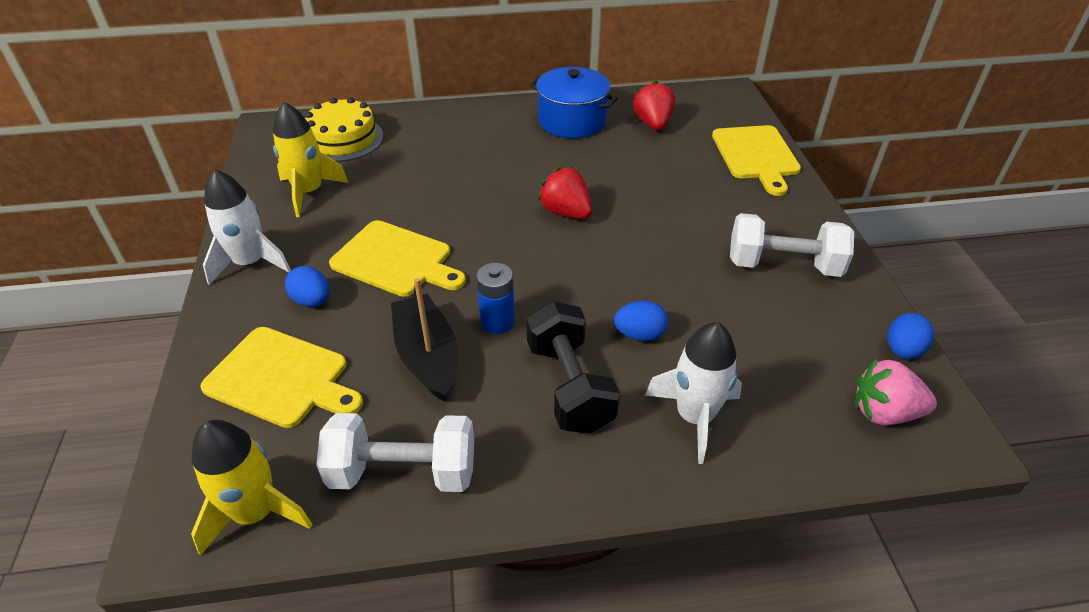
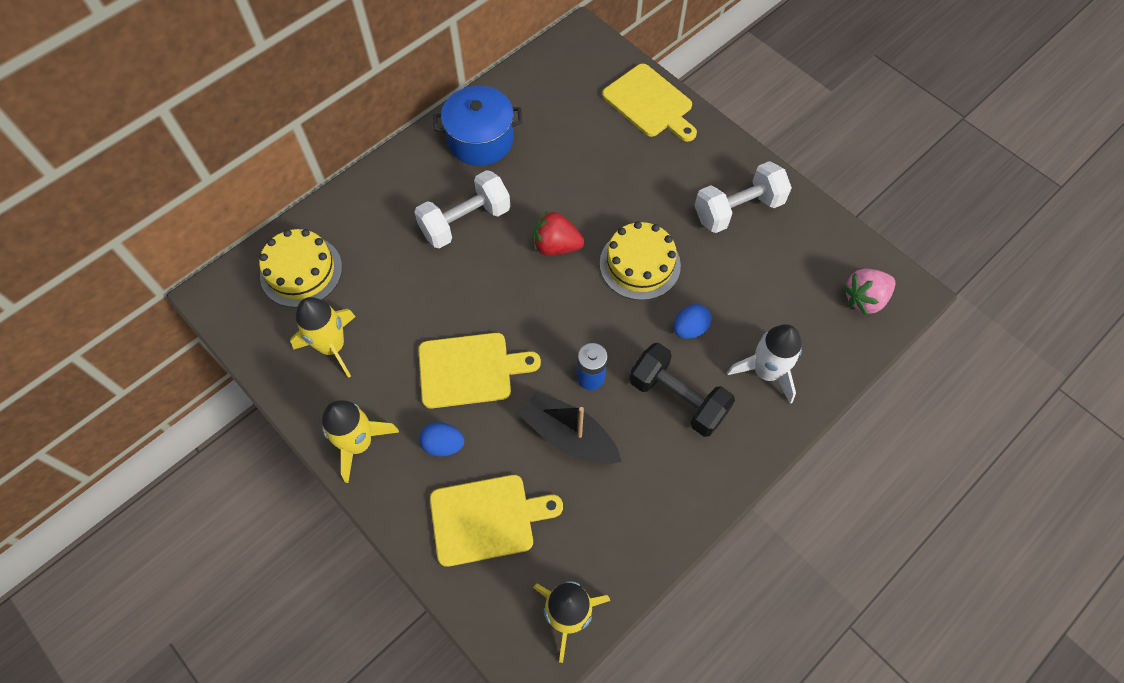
camera: 35 degrees left, 20 degrees up
(250, 263) = (358, 443): white rocket -> yellow rocket
(403, 472) = (630, 527): white dumbbell -> white dumbbell (465, 221)
(635, 260) = (640, 264): none -> yellow cake
(653, 124) = (548, 108): red strawberry -> none
(902, 350) = (848, 242): blue egg -> none

